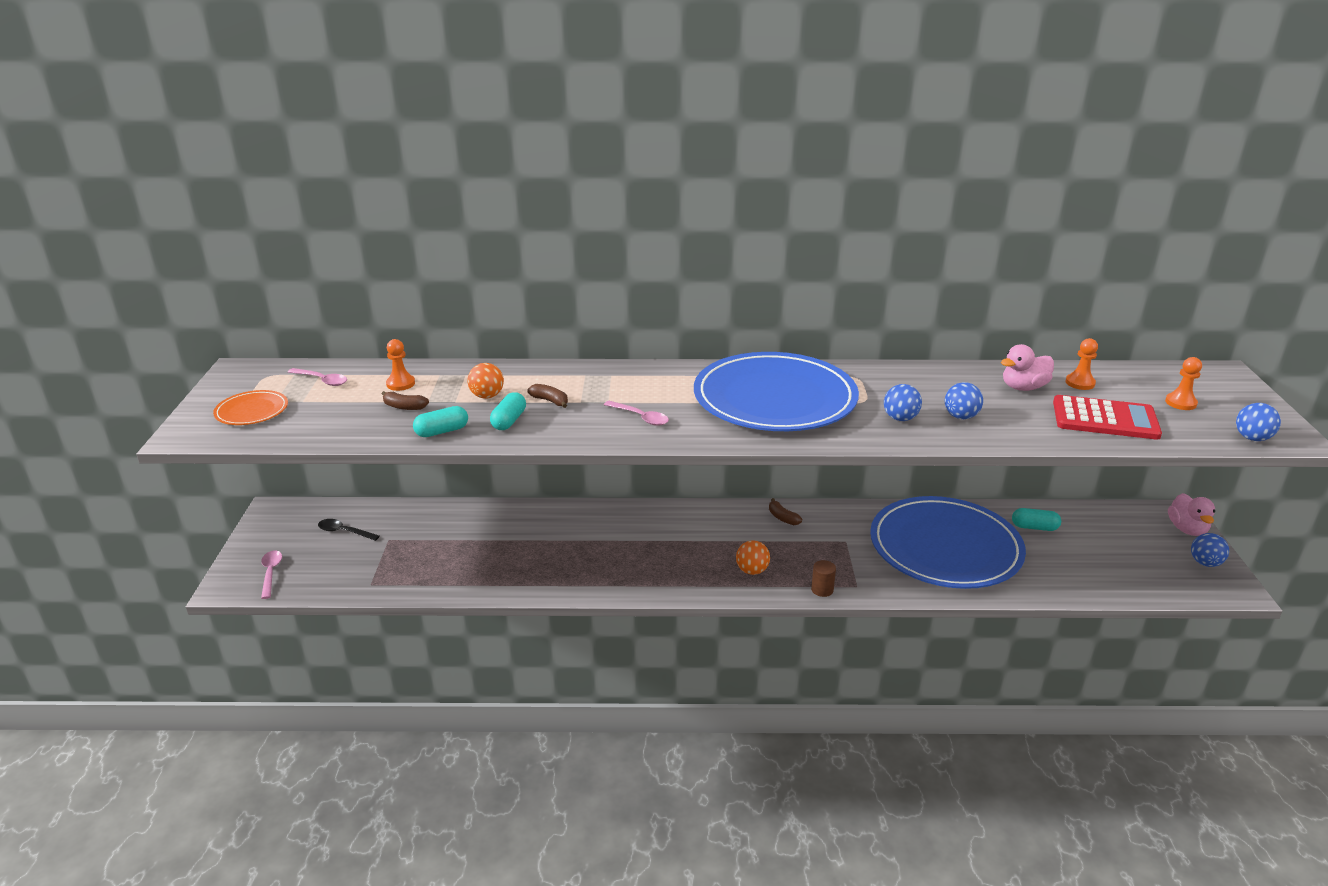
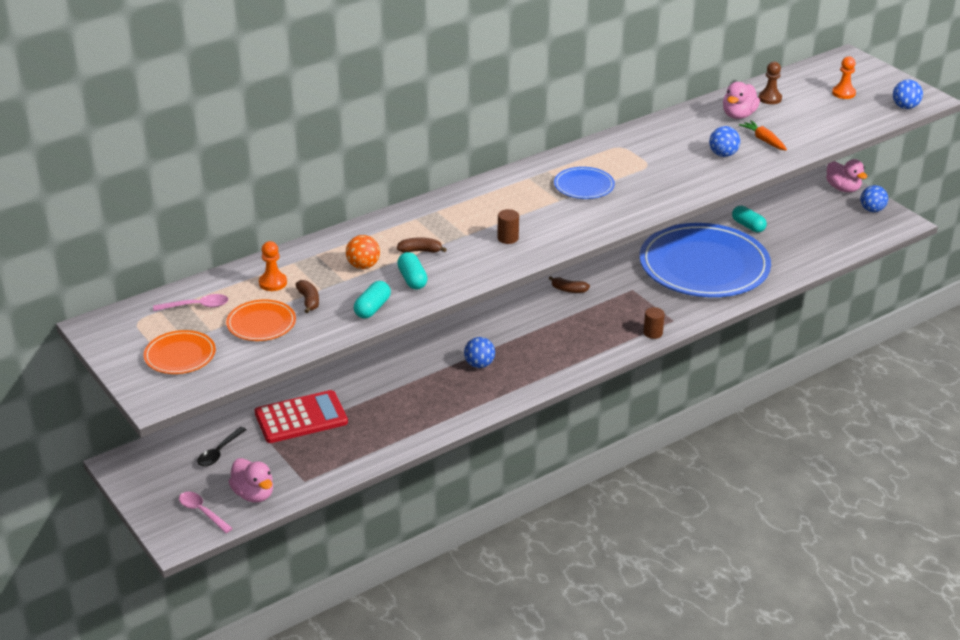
camera: 35 degrees left, 5 degrees up
(322, 577) = (253, 494): none -> pink duck
(343, 410) = (261, 323): none -> orange plate
(344, 532) = (219, 452): black spoon -> black spoon turned 45 degrees counterclockwise
(404, 407) = (309, 301): brown banana -> brown banana turned 90 degrees counterclockwise
(640, 417) = (508, 238): pink spoon -> brown cylinder
(752, 571) = (590, 340): orange ball -> none
(775, 398) = (584, 186): blue plate -> blue plate, size x0.42
(900, 418) = (686, 171): blue ball -> blue ball (479, 364)
(1025, 418) = (764, 140): none -> orange carrot
(1034, 527) = (748, 226): turquoise capsule -> turquoise capsule turned 75 degrees clockwise
(1080, 383) = (770, 98): orange pawn -> brown pawn
(1105, 419) = (811, 123): red calculator -> red calculator (301, 418)

